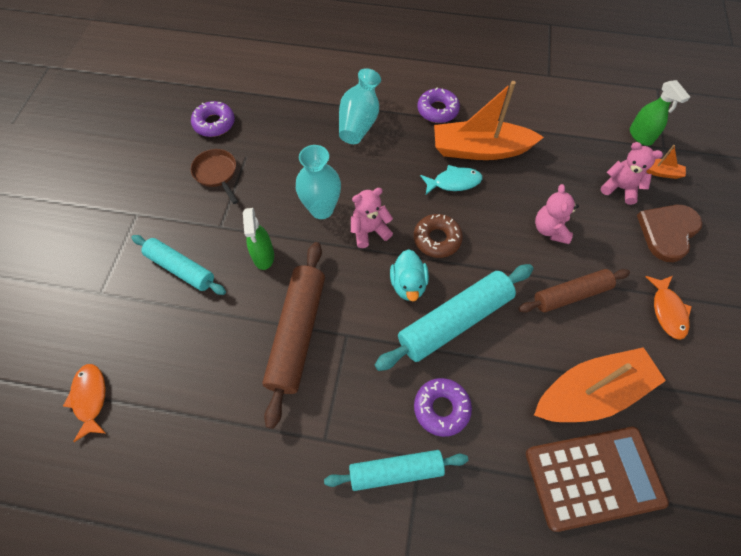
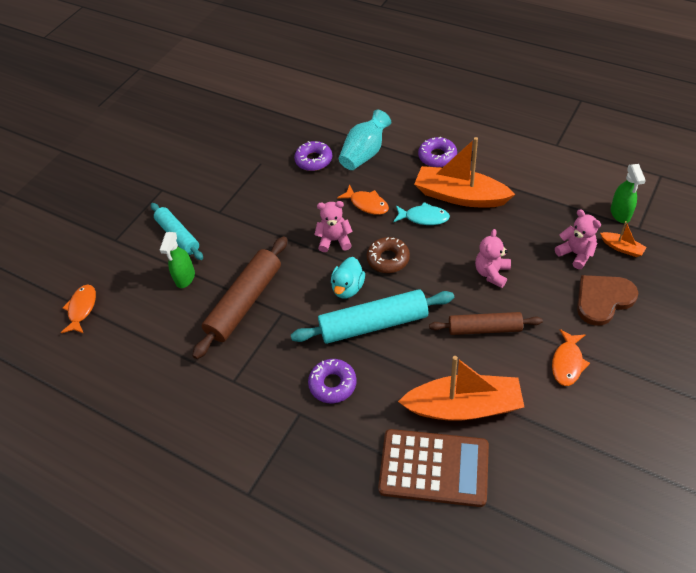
camera: 25 degrees right, 10 degrees down
(214, 123) = (246, 133): purple donut -> purple donut (314, 160)
(217, 173) = (233, 172): brown pan -> none
(263, 256) = (243, 241): green spray bottle -> green spray bottle (185, 278)
(321, 209) = (303, 215): turquoise vase -> none
(387, 180) = (367, 204): none -> orange fish
(396, 471) = (277, 417): turquoise rolling pin -> none

